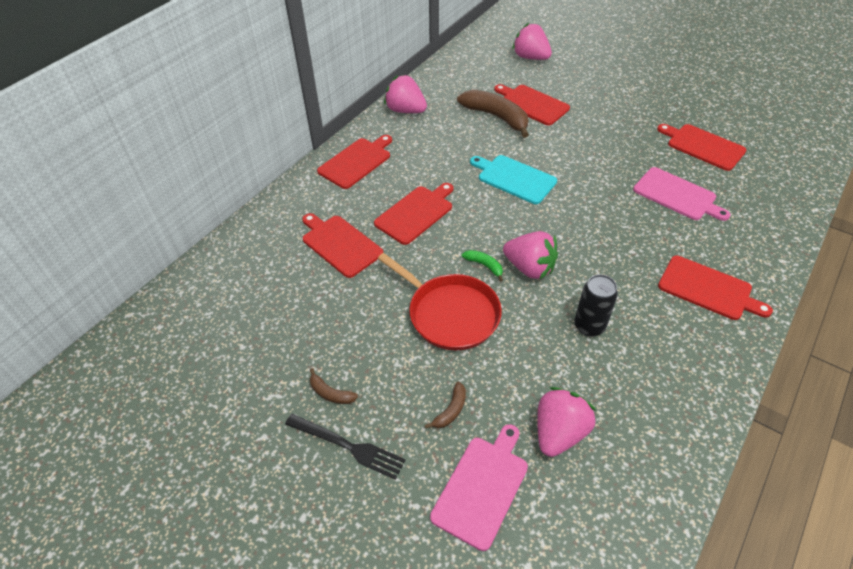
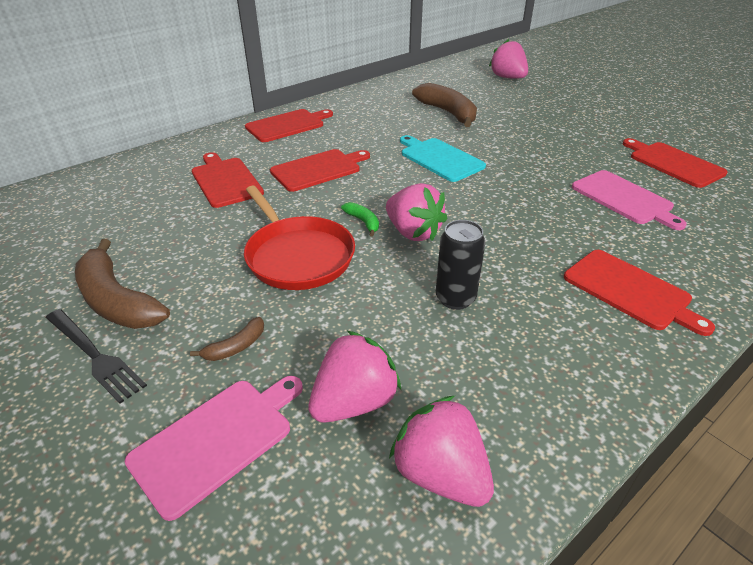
camera: 15 degrees right, 10 degrees down
(330, 393) = (117, 301): brown banana -> brown banana, size x2.17
(405, 110) = (360, 98): pink strawberry -> pink strawberry (440, 473)
(532, 104) = (491, 108): red cutting board -> none

